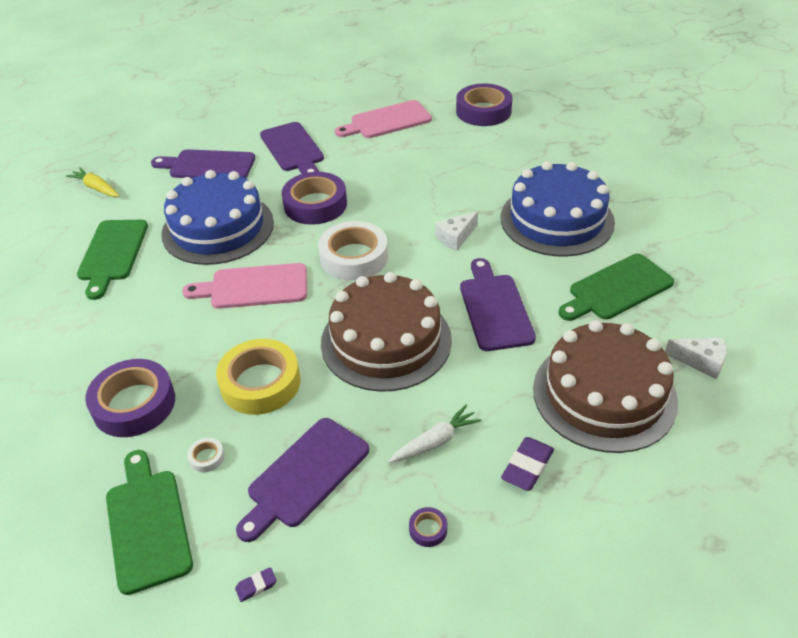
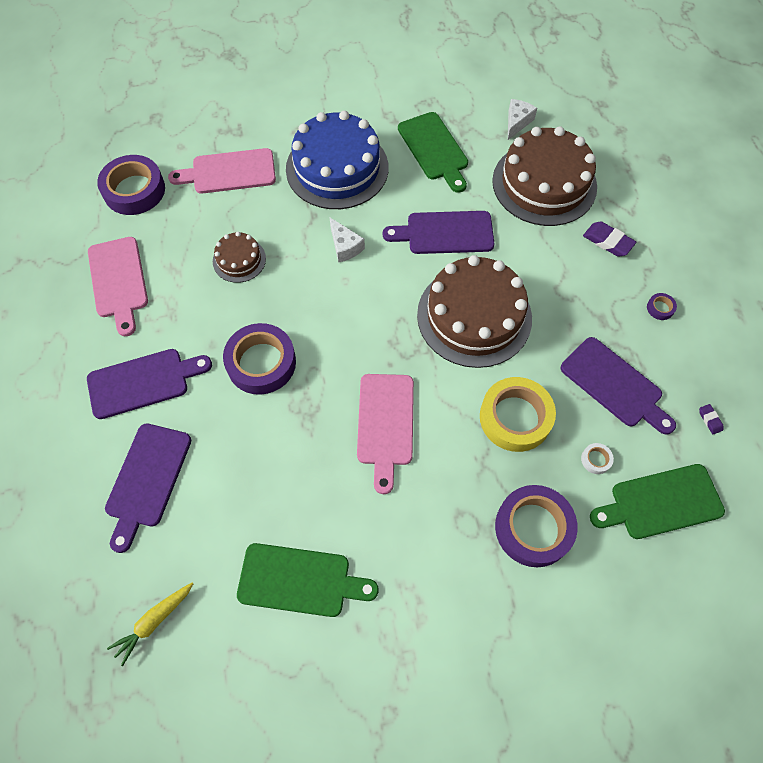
camera: 85 degrees left, 20 degrees up
(218, 228) = (278, 463): blue cake -> none
(354, 257) = (357, 332): white tape -> none
(423, 176) = (239, 260): none -> brown cake
(435, 441) = (584, 294): white carrot -> none
(524, 155) = (229, 172): none -> pink cutting board

